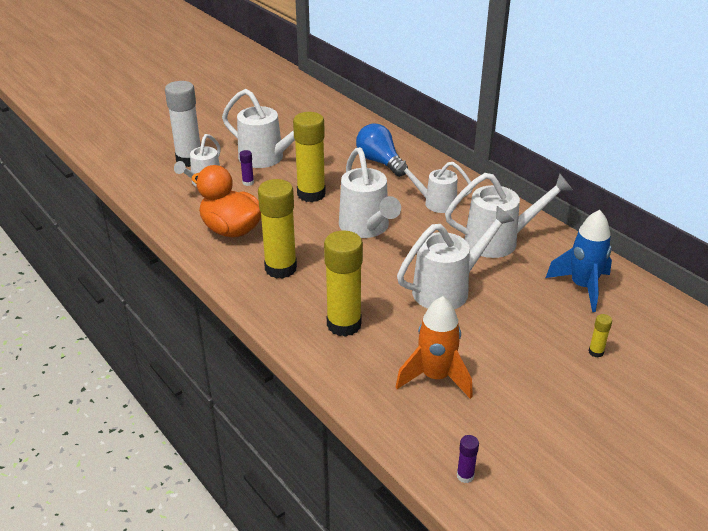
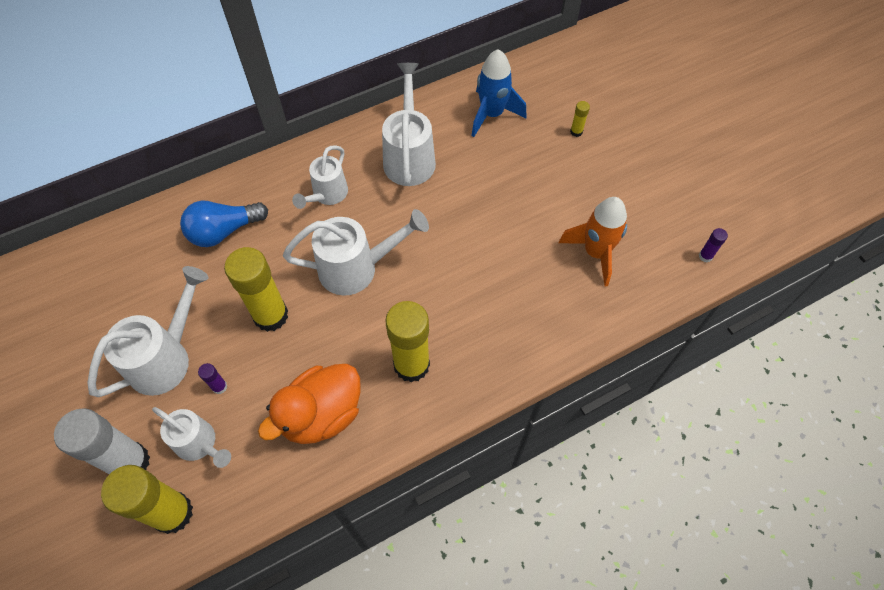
camera: 80 degrees left, 25 degrees up
(344, 324) = (515, 315): yellow glue stick -> yellow glue stick (173, 513)
(448, 289) = (476, 216): white watering can -> none

